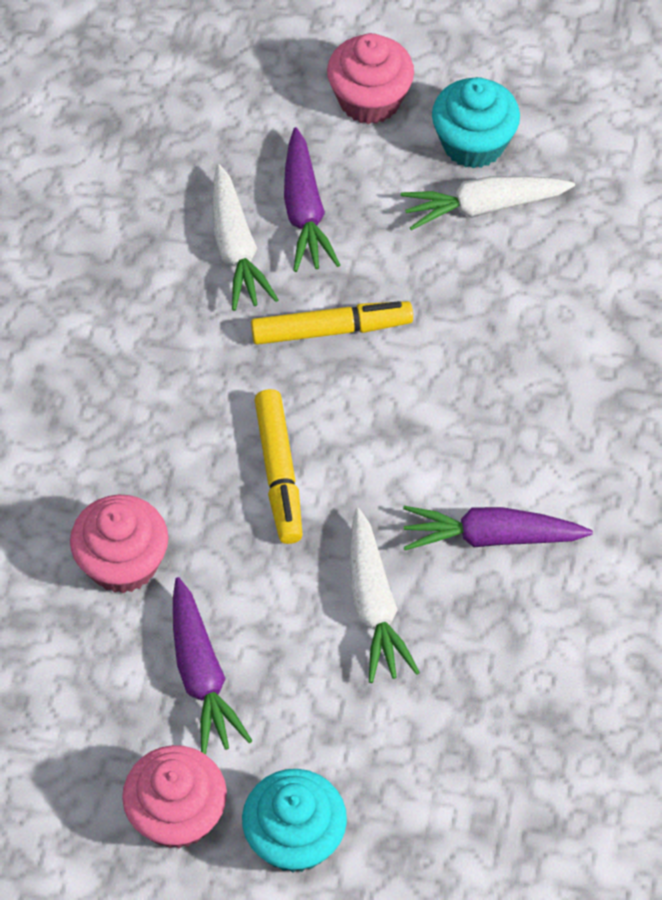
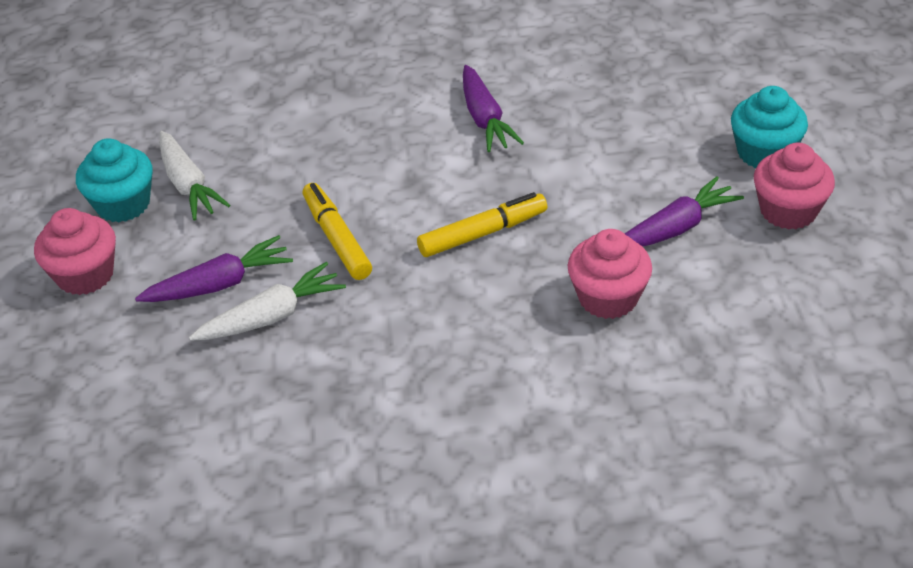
camera: 105 degrees left, 15 degrees down
(374, 605) = (569, 159): white carrot -> none

